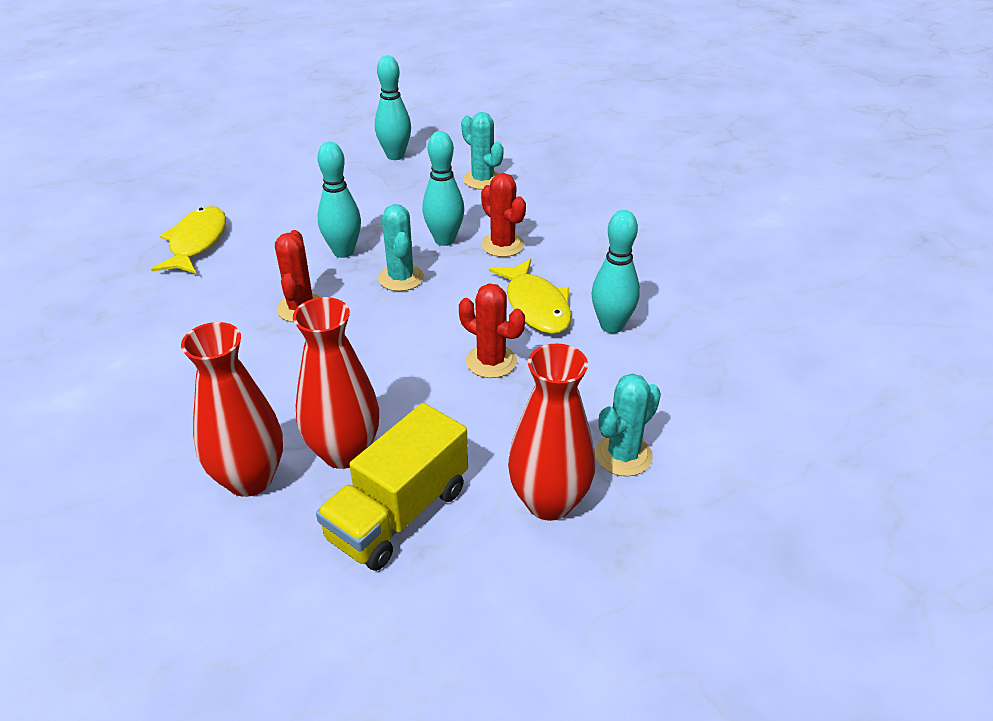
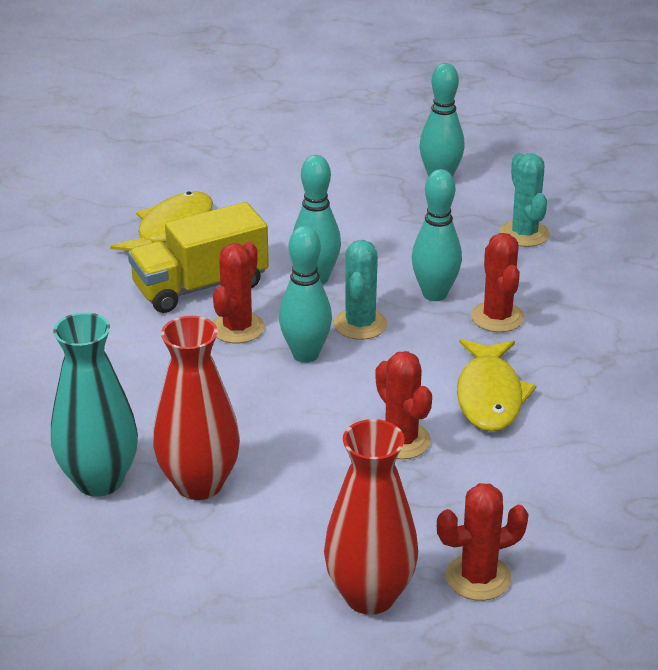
camera: 25 degrees right, 5 degrees down
(250, 479) = (99, 480): red vase -> turquoise vase
(398, 513) = (217, 556): yellow truck -> yellow truck (200, 286)
(611, 326) = (561, 442): turquoise bowling pin -> turquoise bowling pin (305, 355)
(623, 455) = (478, 577): turquoise cactus -> red cactus

